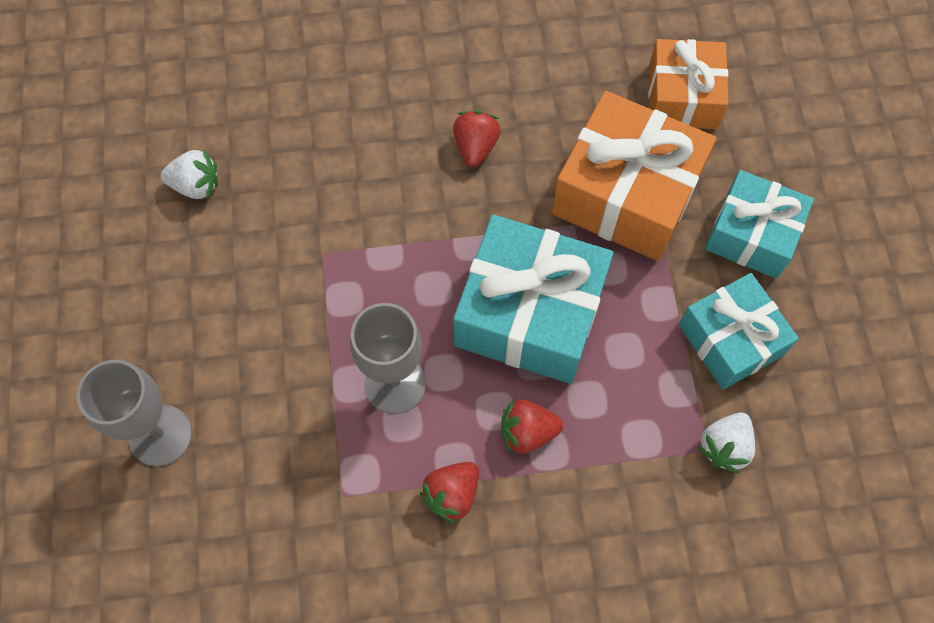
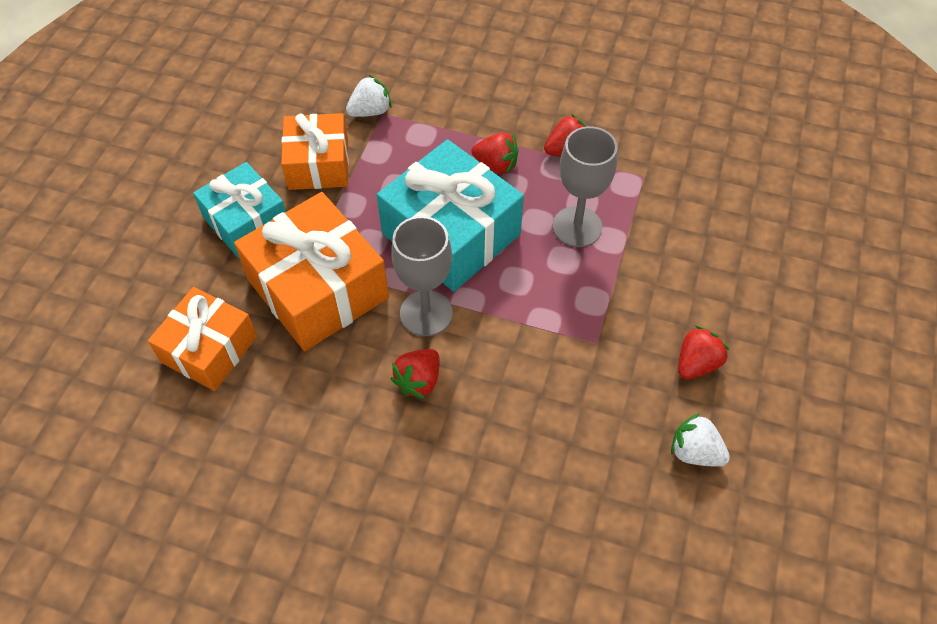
camera: 155 degrees left, 10 degrees down
(160, 435) = (770, 259): grey goblet -> grey goblet (426, 313)
(215, 272) = (696, 363): none -> red strawberry
(730, 340) = (318, 164): turquoise gift -> orange gift

